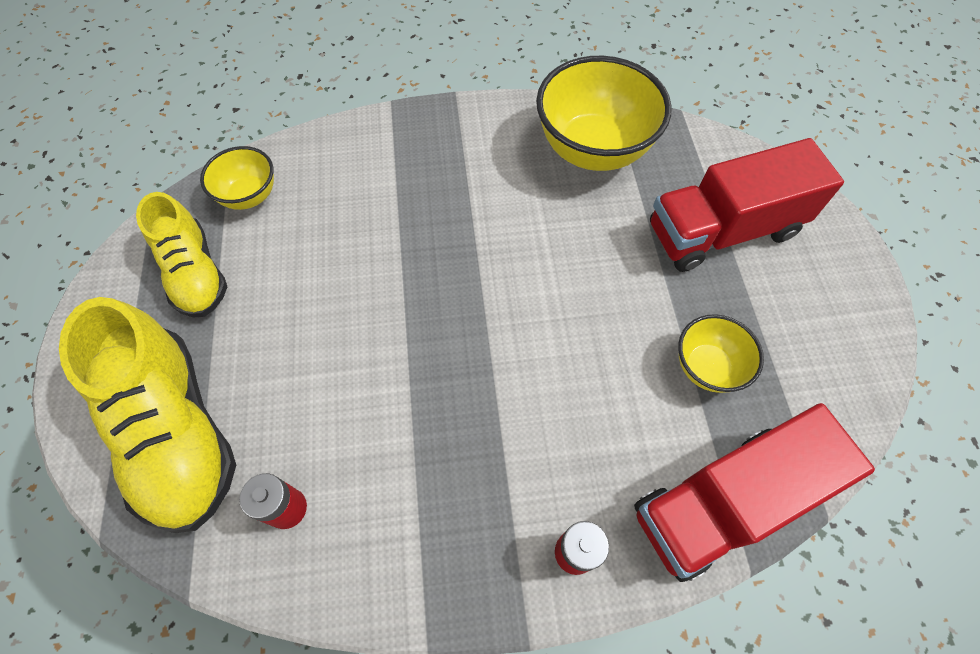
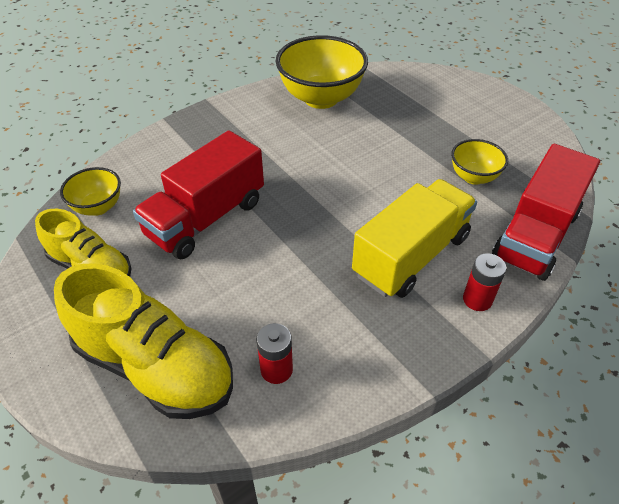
camera: 30 degrees left, 15 degrees down
(539, 443) = (411, 255): none -> yellow truck
(723, 231) = (428, 110): red truck -> red truck (206, 218)

